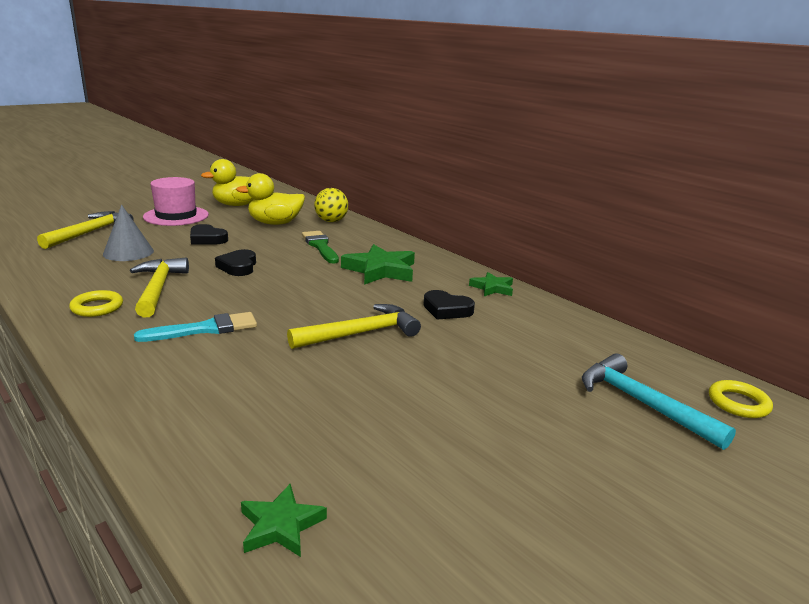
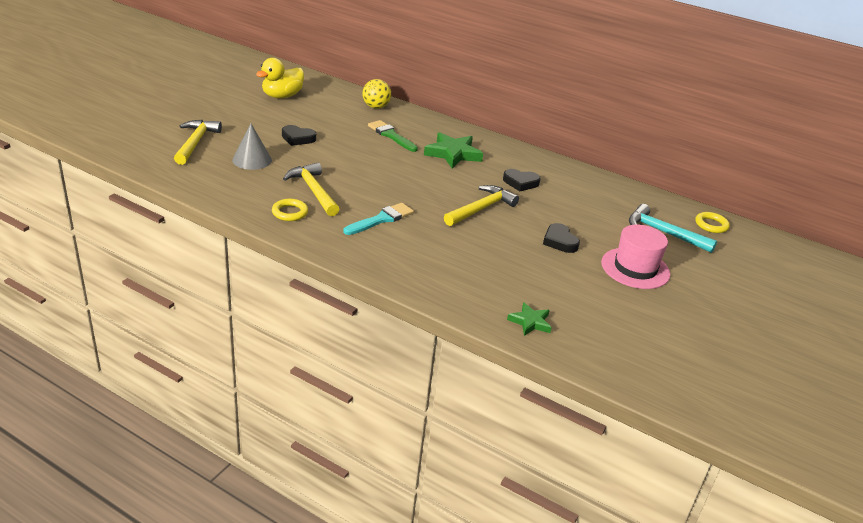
camera: 20 degrees left, 10 degrees up
(176, 216) = (245, 115): pink hat -> pink hat (635, 268)
(238, 267) = (350, 163): black heart -> black heart (559, 241)
(275, 223) = (334, 115): yellow duck -> none
(492, 288) = (538, 160): green star -> none

